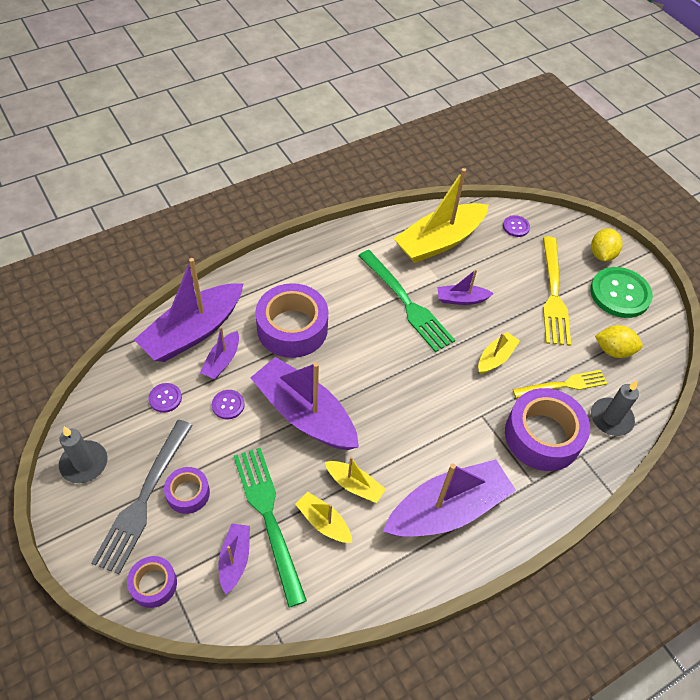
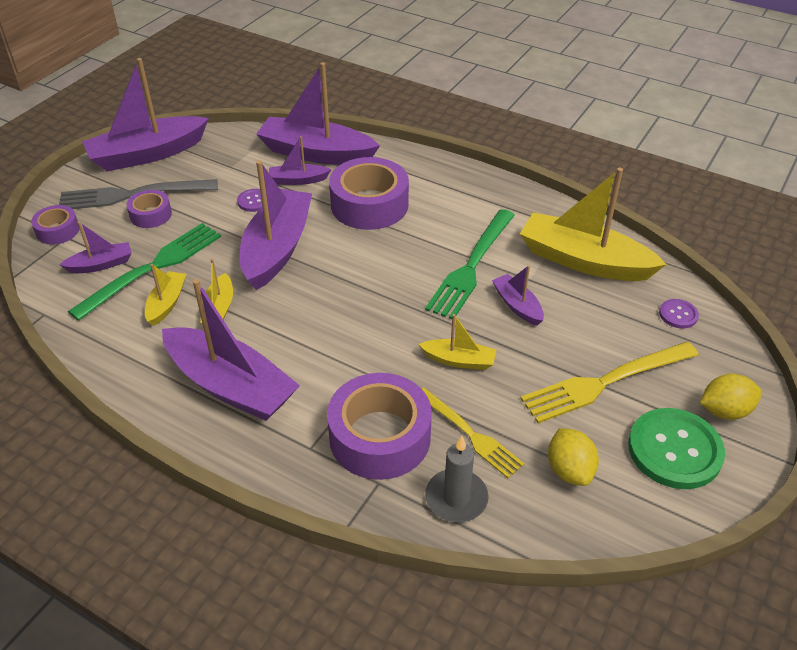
camera: 65 degrees right, 10 degrees down
(84, 463) = (147, 154): grey candle -> purple boat
(165, 398) = (236, 167): purple button -> none

